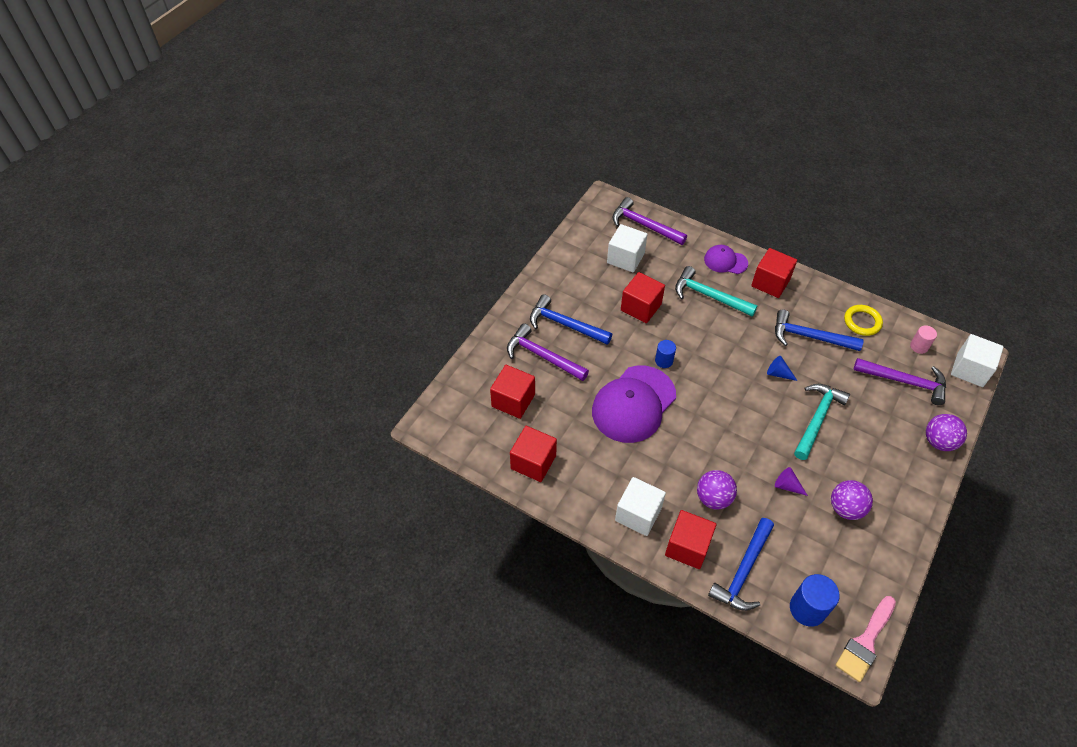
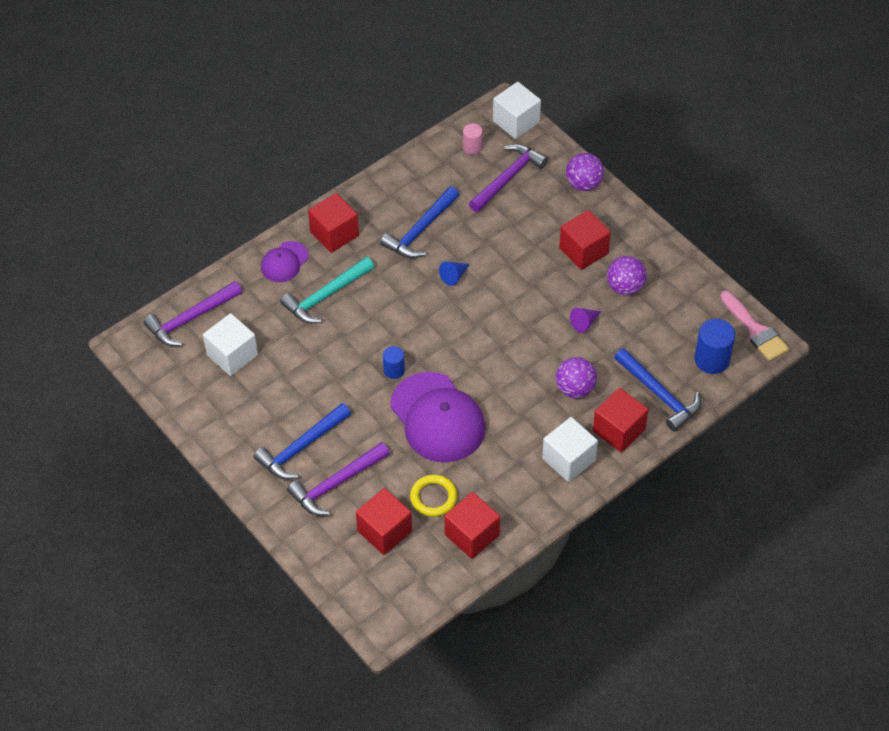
camera: 70 degrees left, 0 degrees up
(641, 307) = (311, 365): red cube -> red cube (583, 251)
(817, 418) = (520, 266): turquoise hammer -> none
(862, 322) = (422, 178): yellow ring -> yellow ring (433, 497)

